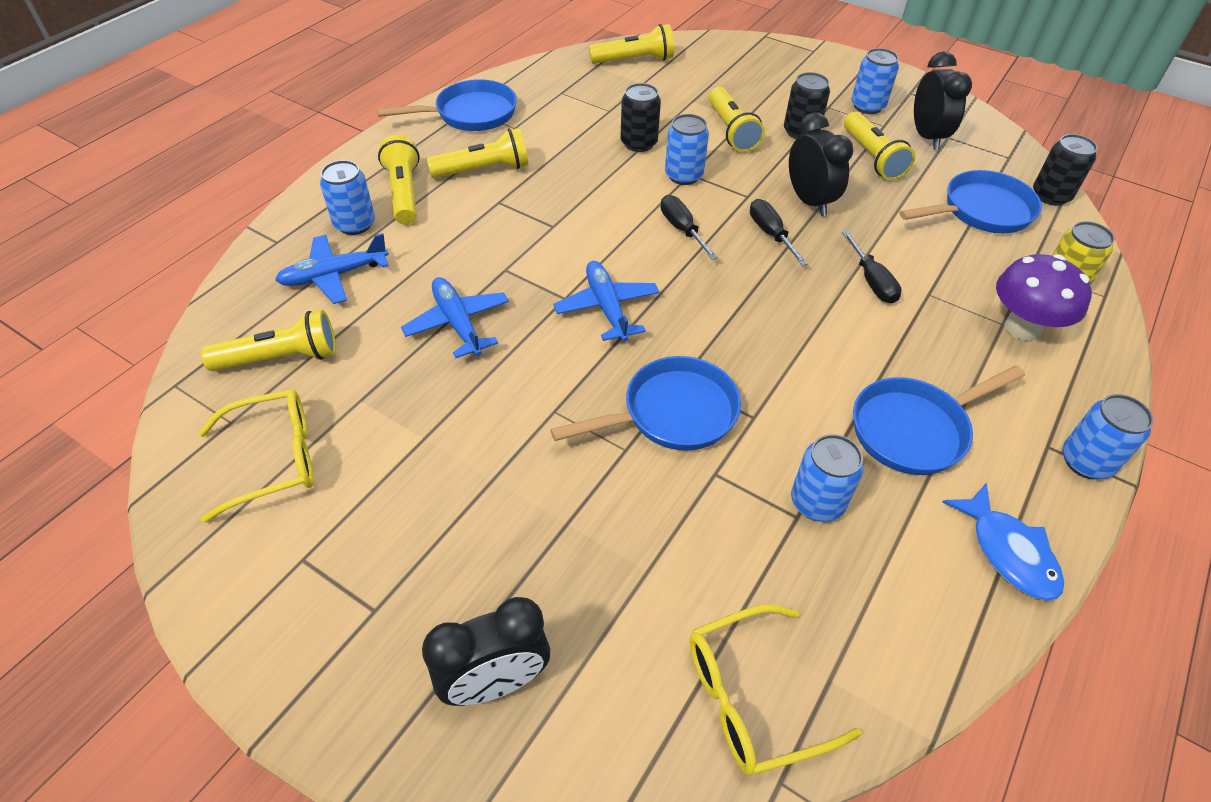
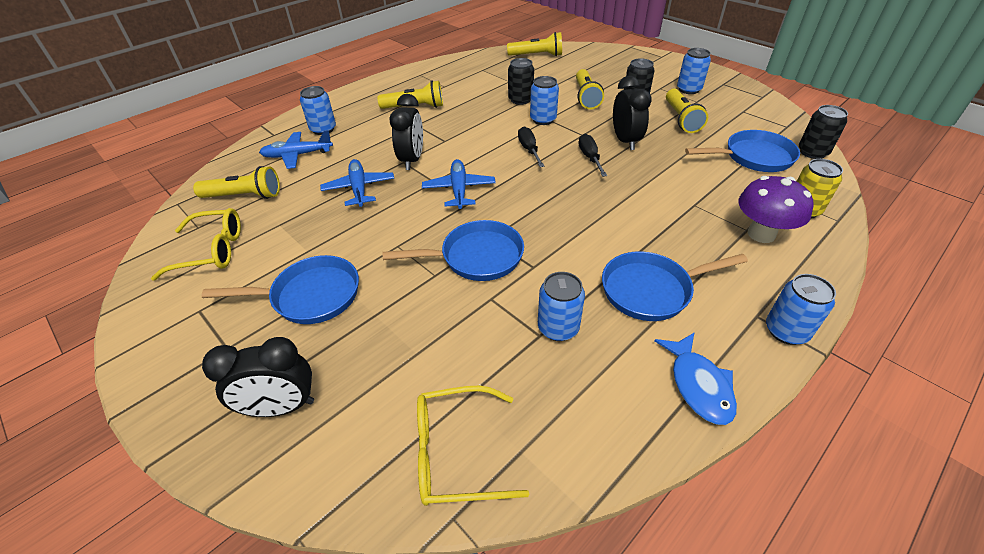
camera: 15 degrees right, 5 degrees down
(404, 193) = (360, 115): yellow flashlight -> none
(470, 114) = (420, 77): blue pan -> blue pan (310, 296)
(872, 281) = (653, 192): black screwdriver -> none
(927, 137) = (727, 110): black clock -> black clock (412, 160)

